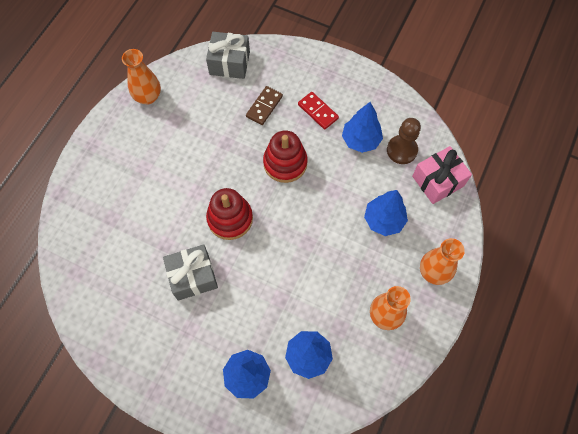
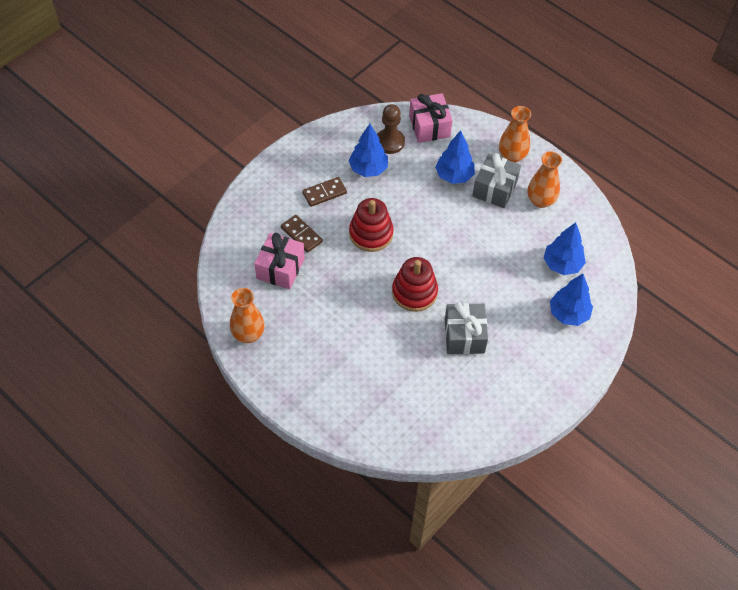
camera: 75 degrees left, 10 degrees down
(222, 101) = (280, 268): none -> pink gift
(229, 63) = (237, 252): grey gift -> grey gift (495, 189)
(318, 111) = (324, 193): red domino -> brown domino

